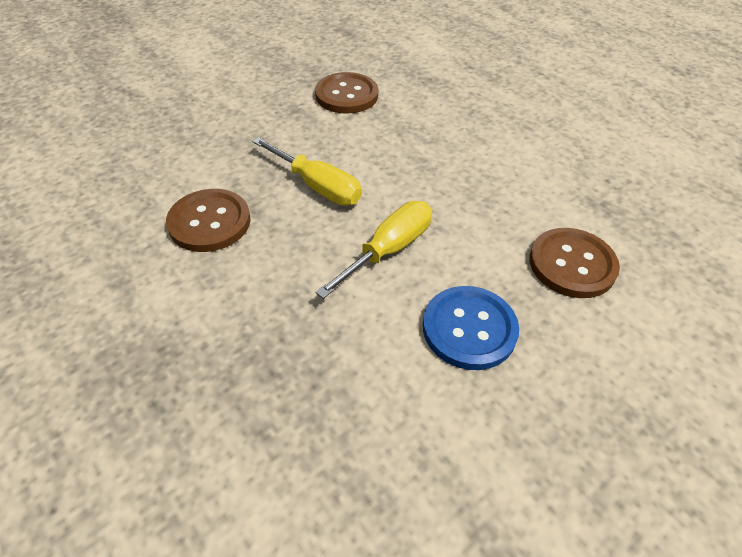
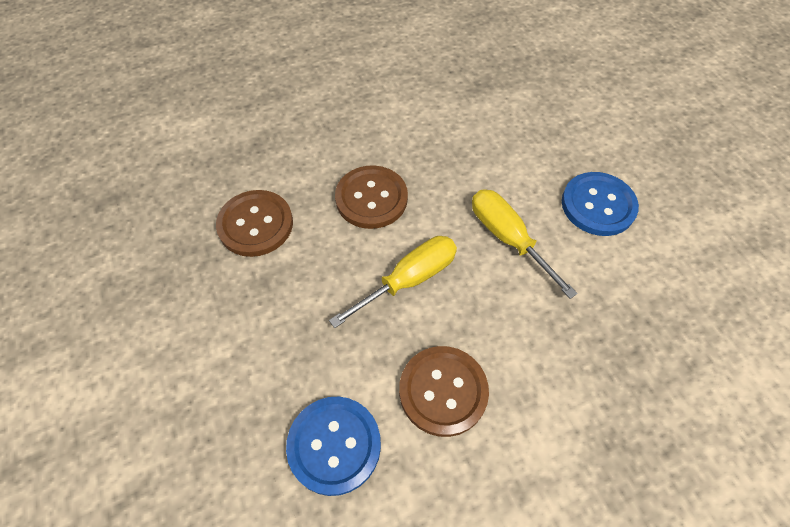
camera: 75 degrees left, 10 degrees up
(160, 169) = (334, 445): none -> blue button
(572, 264) = (540, 125): brown button -> brown button (371, 198)

